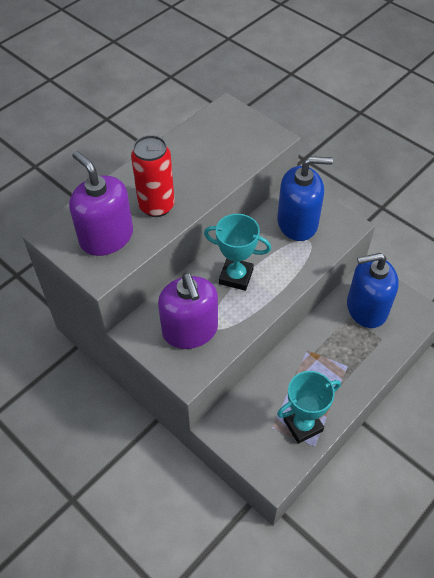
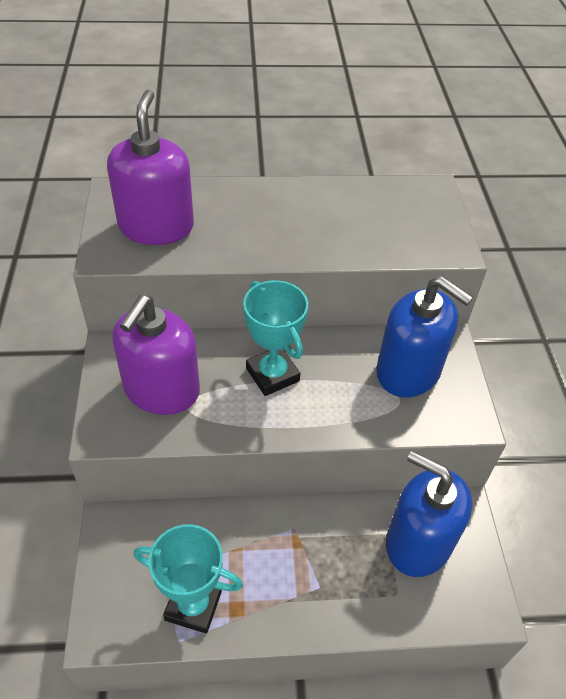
camera: 40 degrees right, 5 degrees down
(156, 206) = (239, 232): red can -> none

